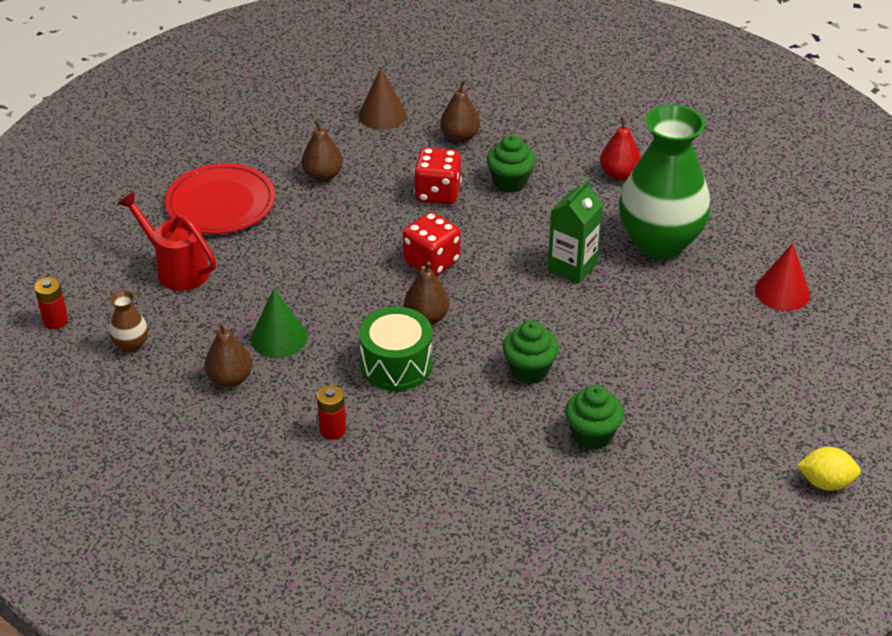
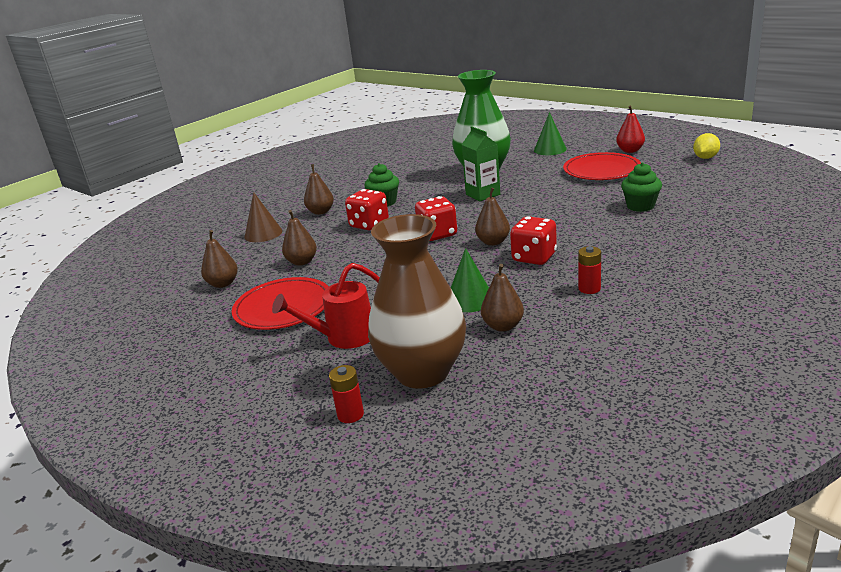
camera: 60 degrees left, 15 degrees down
(131, 345) = (422, 372): brown vase -> brown vase, size x2.50
(255, 138) = (223, 284): none -> brown pear
(396, 364) = (534, 257): green drum -> red dice
(529, 370) = (570, 217): green cupcake -> none
(619, 174) = (412, 174): red pear -> red pear (630, 151)
(715, 369) = (601, 170): none -> red plate
(782, 292) = (550, 149): red cone -> green cone

